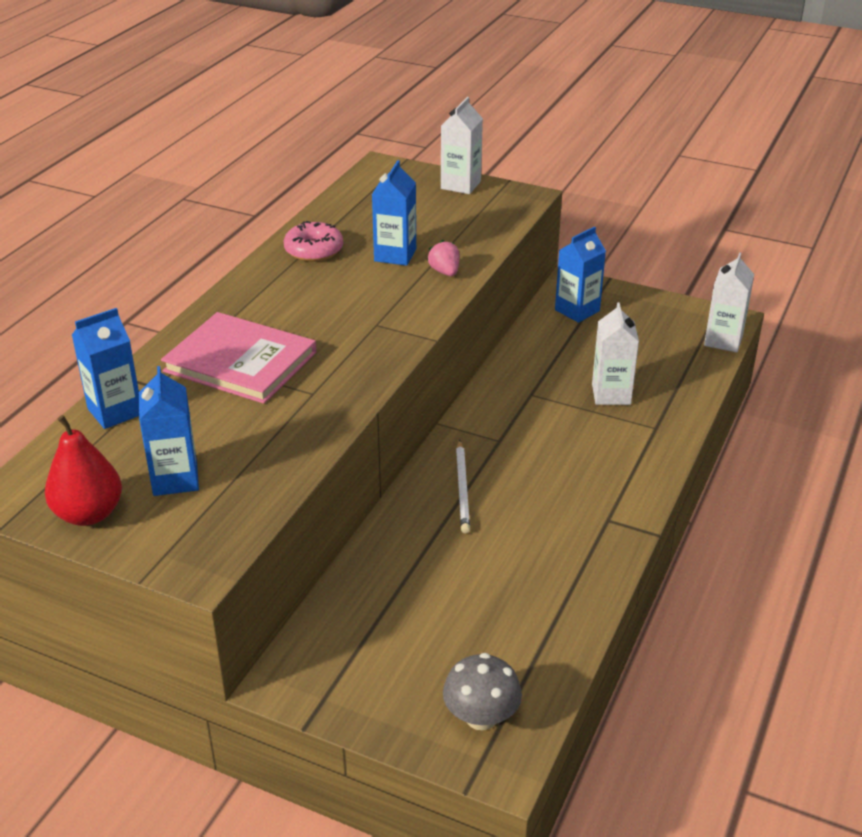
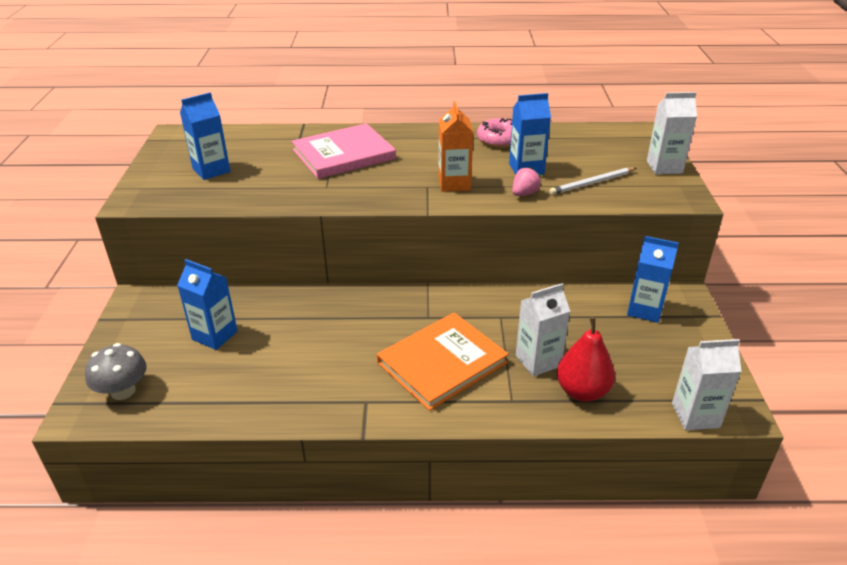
camera: 65 degrees right, 0 degrees up
(89, 514) = (169, 157): red pear -> red pear (582, 391)
(115, 411) = (267, 135): blue carton -> blue carton (215, 335)
(240, 362) = (343, 154): pink book -> pink book turned 60 degrees clockwise
(386, 306) = (454, 183): none -> orange carton
(462, 489) = (358, 315): white pencil -> white pencil (592, 183)
(579, 453) = (442, 363): none -> orange book

